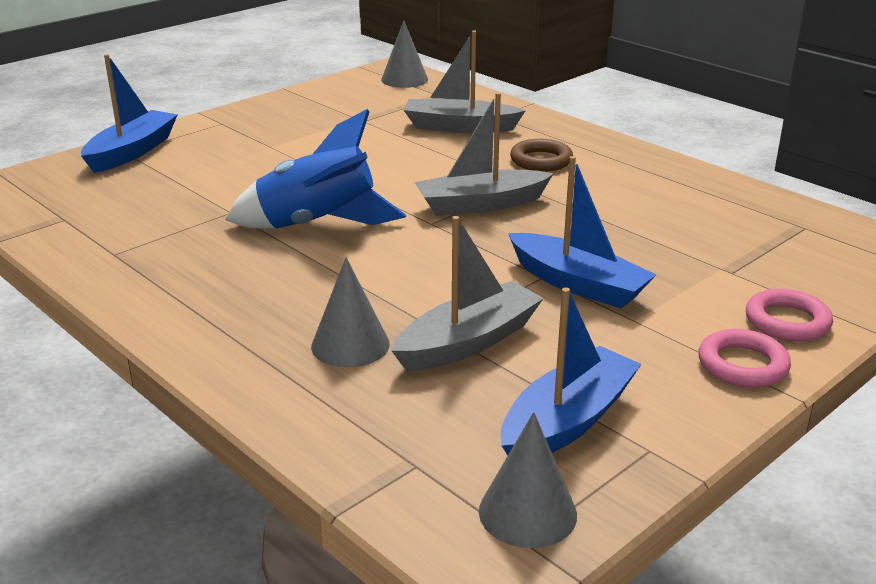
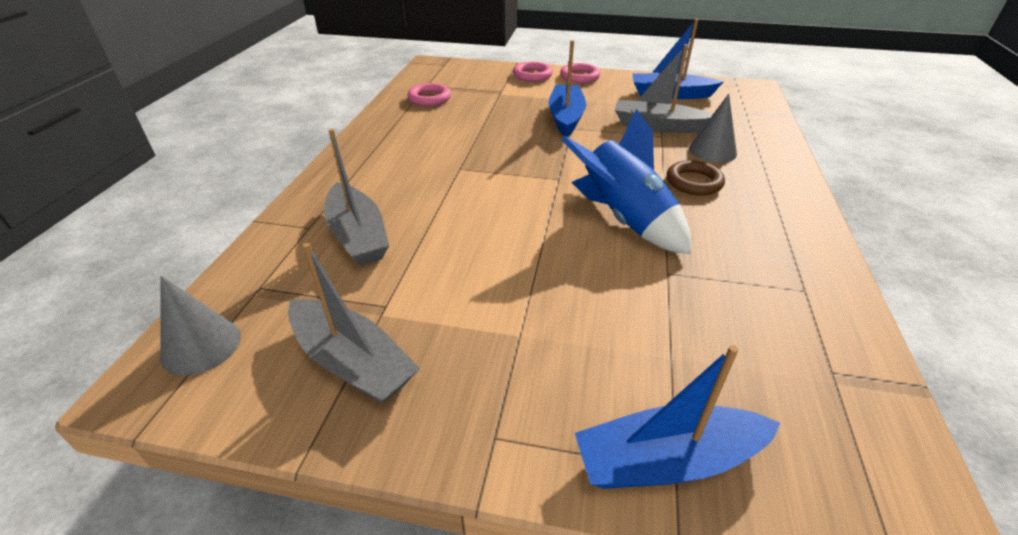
camera: 125 degrees left, 10 degrees up
(480, 205) = (509, 171): grey boat -> grey boat (352, 362)
(527, 512) = (725, 88): grey cone -> none
(541, 160) = (405, 174): brown ring -> brown ring (694, 182)
(745, 216) = (429, 98): none -> pink ring

